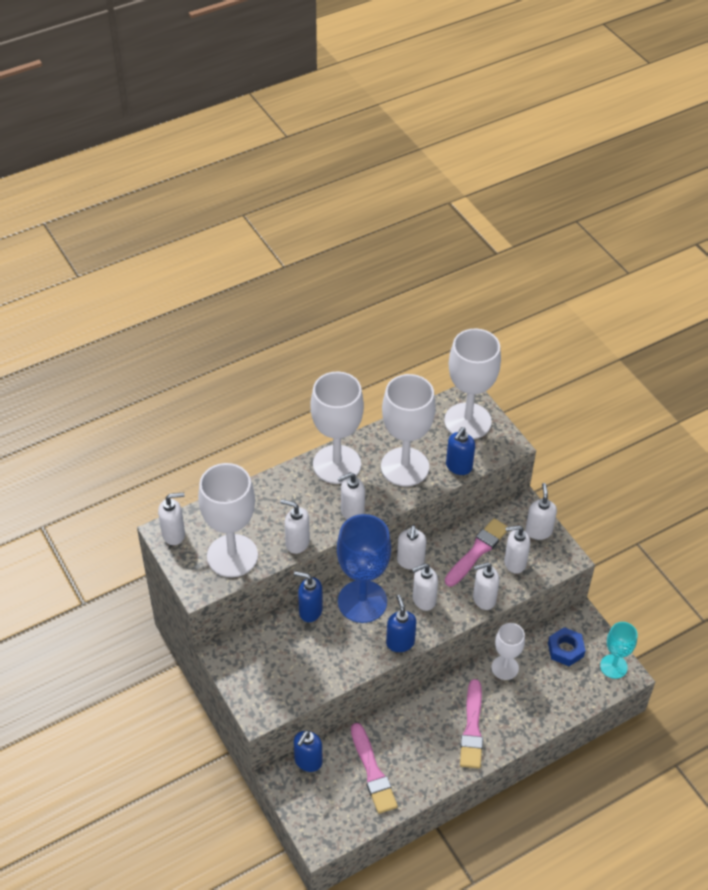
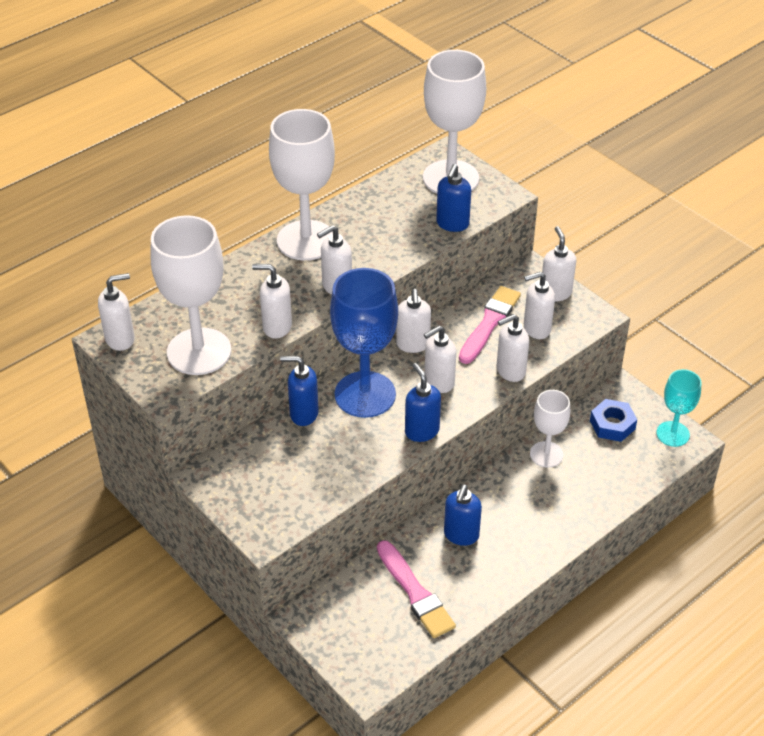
camera: 10 degrees left, 5 degrees down
(308, 761) = (332, 594): blue soap dispenser -> blue soap dispenser (461, 535)
(405, 467) = (388, 232): white goblet -> none
(472, 728) = (524, 525): pink brush -> none

